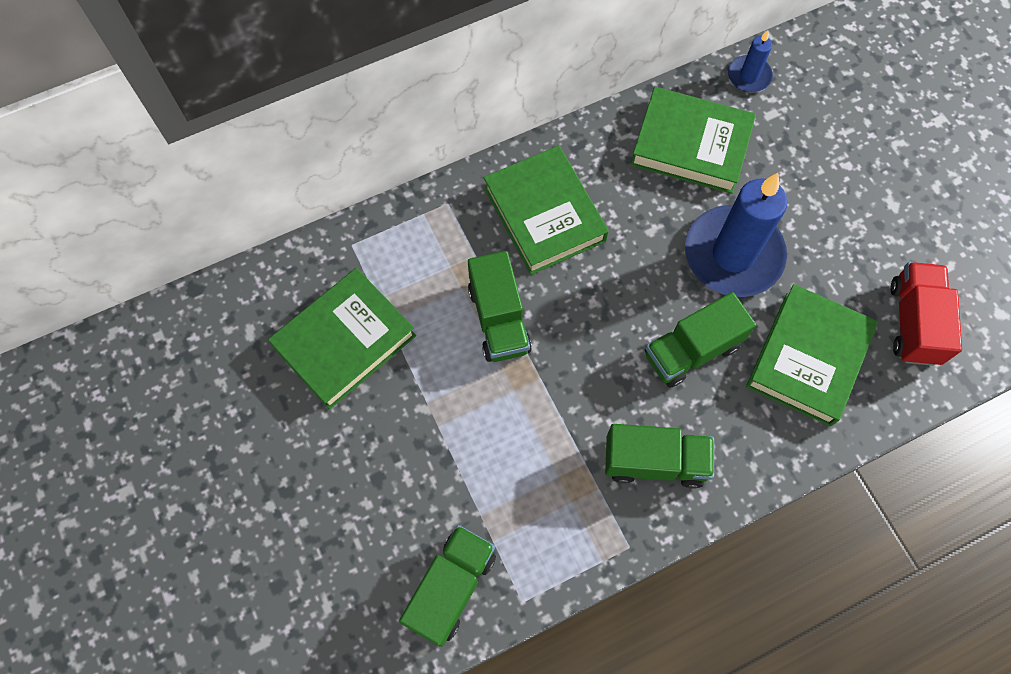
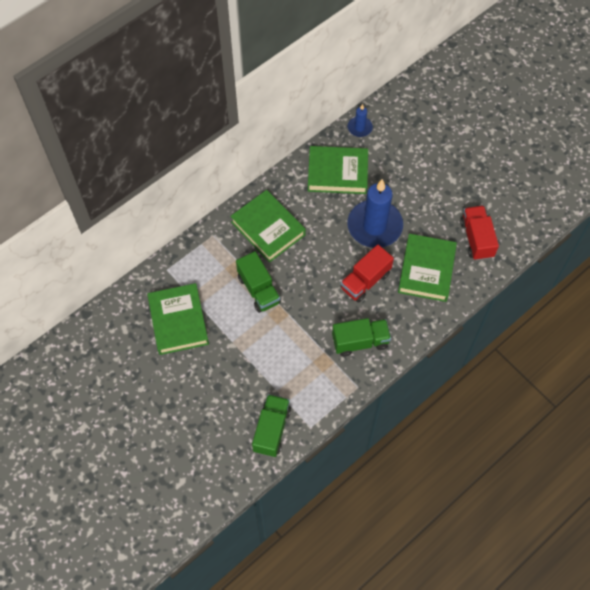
camera: 15 degrees left, 5 degrees down
(344, 341) = (178, 321): green book -> green book turned 45 degrees counterclockwise
(692, 350) = (365, 281): green truck -> red truck

